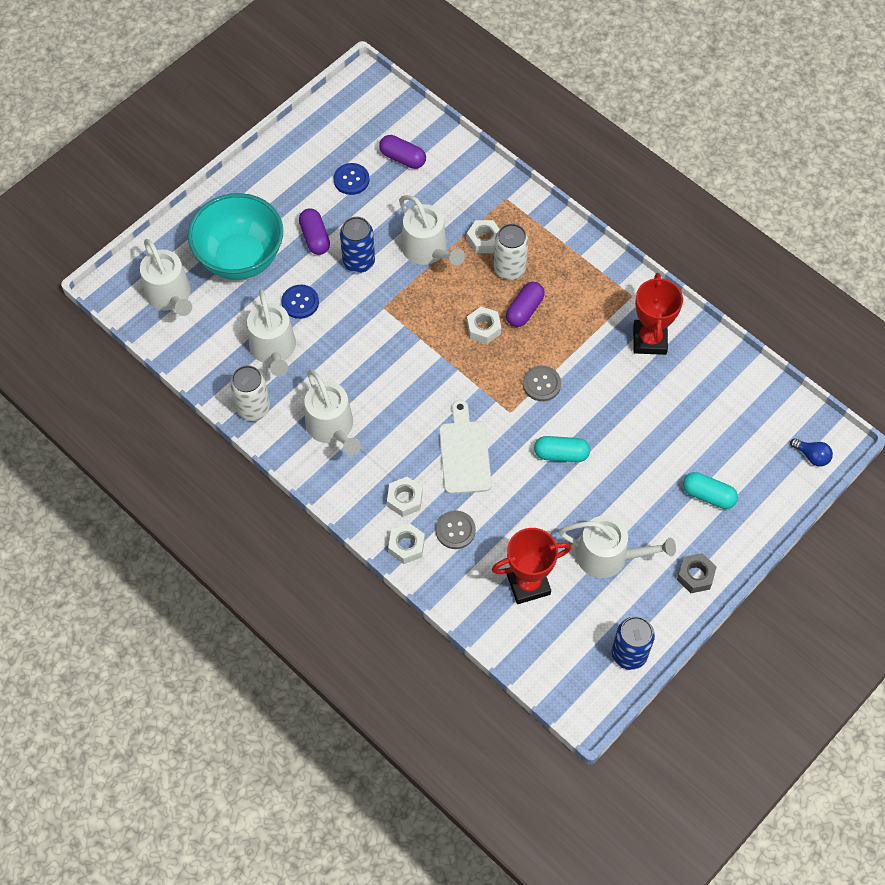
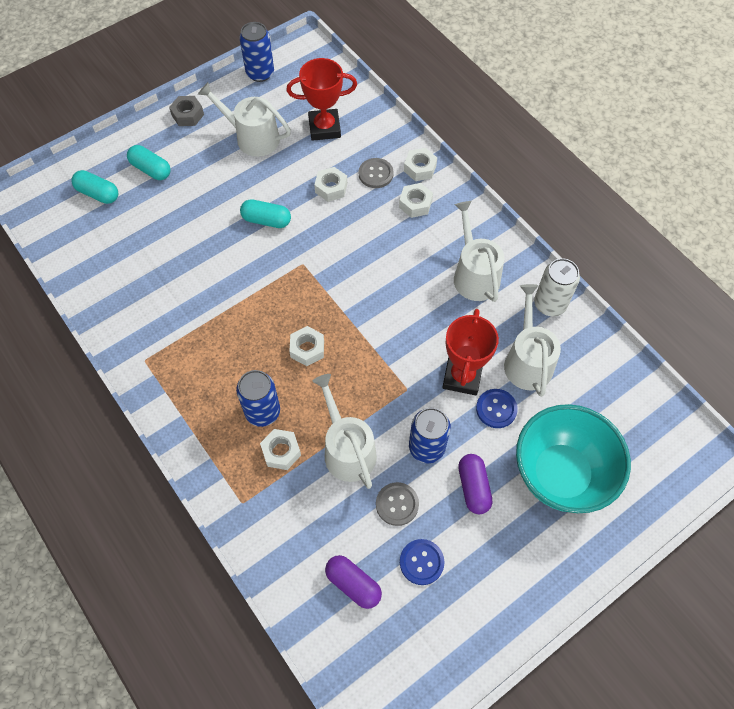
camera: 170 degrees left, 0 degrees up
(170, 296) = (640, 440): white watering can -> none
(464, 453) = (354, 234): white cutting board -> none
(501, 504) = (331, 188): none -> white nut
(509, 269) = (262, 412): white can -> blue can
(524, 310) = (260, 362): purple capsule -> none
(541, 384) = (265, 284): grey button -> grey button (397, 504)
(649, 340) = (145, 311): red trophy -> red trophy (462, 376)
(753, 456) = (98, 193): none -> turquoise capsule
(812, 456) = (47, 186): blue light bulb -> none

